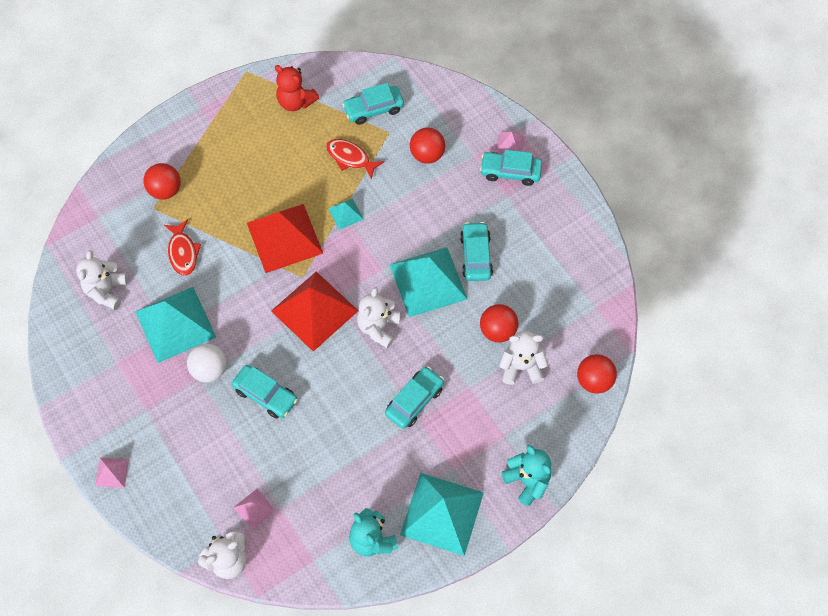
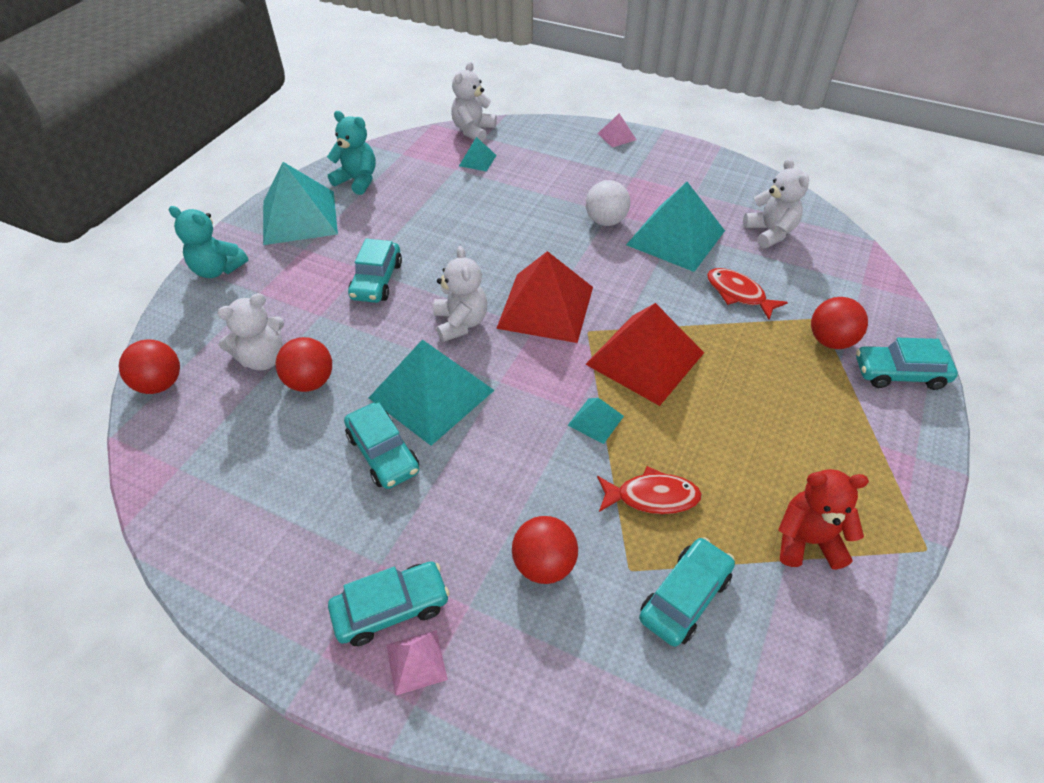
camera: 150 degrees right, 15 degrees down
(254, 509) = (477, 160): pink pyramid -> turquoise pyramid
(265, 395) = (534, 226): turquoise car -> turquoise car (899, 374)

